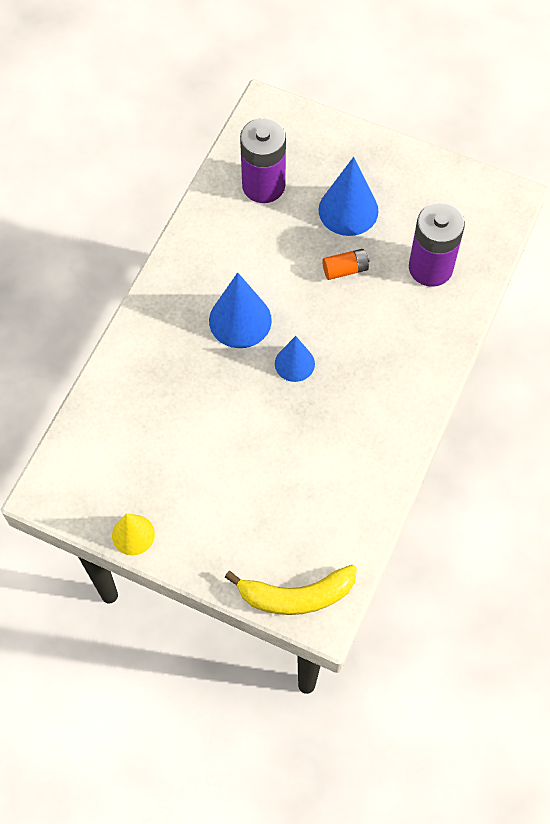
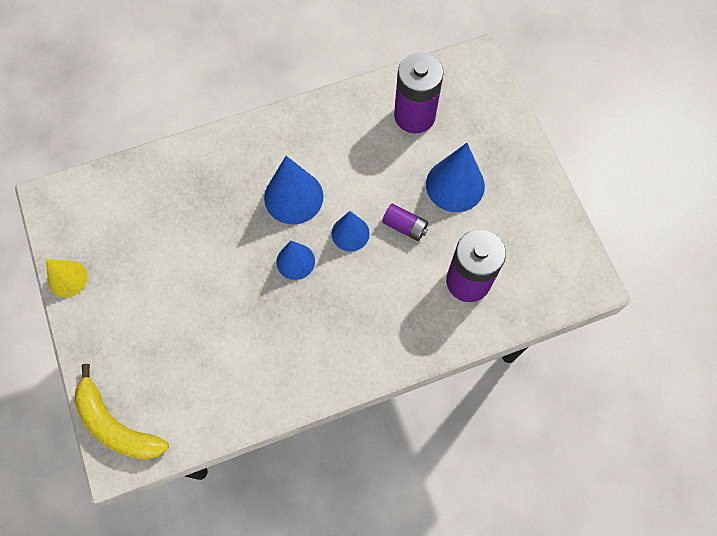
camera: 45 degrees right, 5 degrees up
(312, 309) = (350, 233): none -> blue cone
(345, 270) = (404, 226): orange battery -> purple battery

